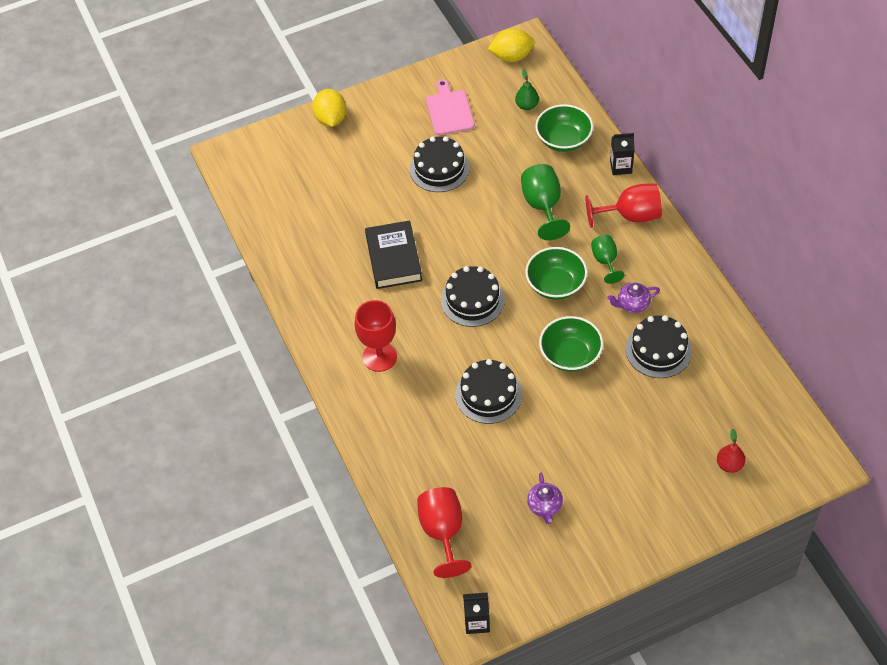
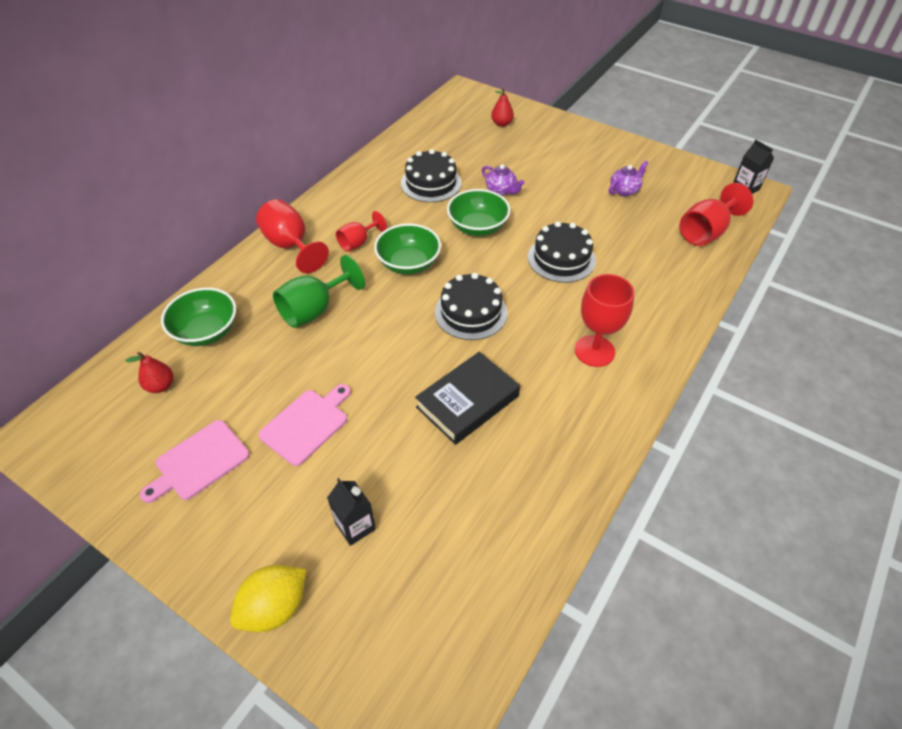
camera: 125 degrees left, 5 degrees down
(439, 168) = (307, 424): black cake -> pink cutting board
(511, 56) = (69, 440): yellow lemon -> none
(526, 106) = (160, 386): green pear -> red pear
(605, 261) = (358, 242): green goblet -> red goblet
(620, 167) = (227, 274): black carton -> black carton (355, 526)
(632, 304) = (395, 211): purple teapot -> purple teapot (501, 191)

